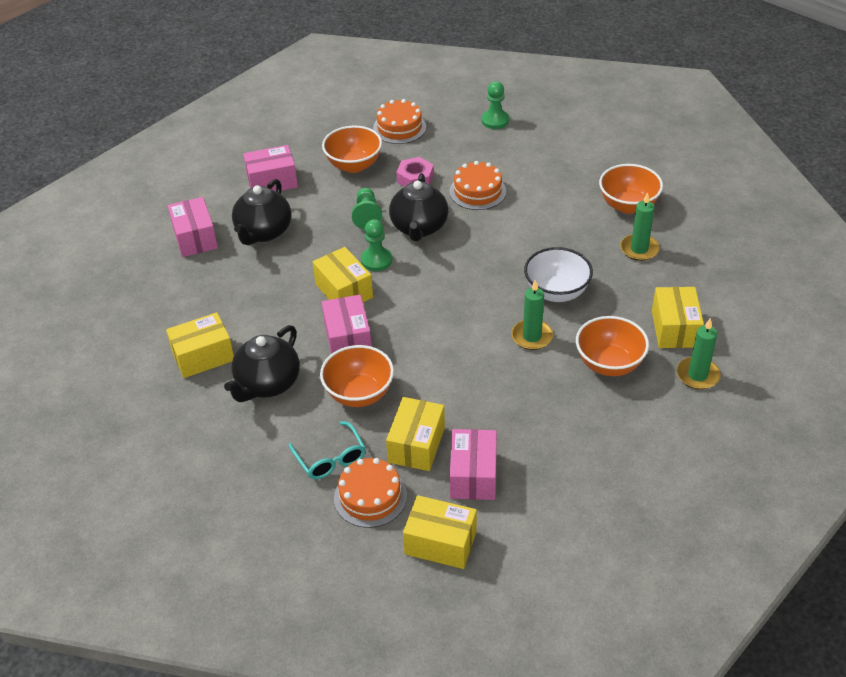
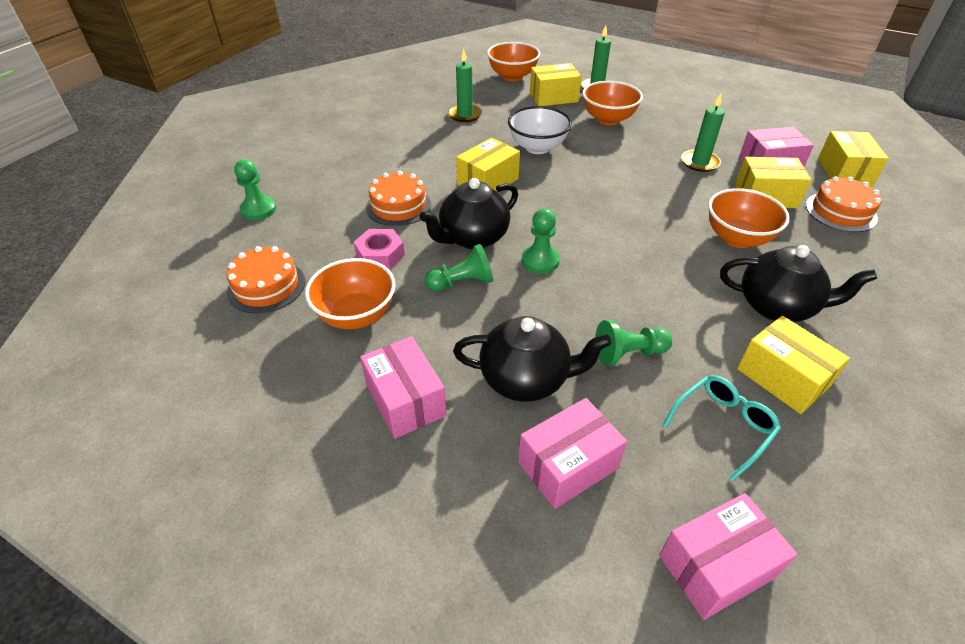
camera: 105 degrees left, 0 degrees up
(261, 284) = (628, 353): none -> green pawn
(330, 458) = (825, 241): turquoise glasses -> turquoise glasses (723, 425)
(344, 291) = (602, 277): yellow box -> yellow box (488, 182)
(348, 339) = (671, 259): pink box -> pink box (716, 566)
(419, 228) = (473, 238): black teapot -> black teapot turned 150 degrees clockwise
(532, 336) = (599, 154): green candle -> green candle (699, 162)
(628, 205) = (405, 123): orange bowl -> orange bowl (512, 76)

